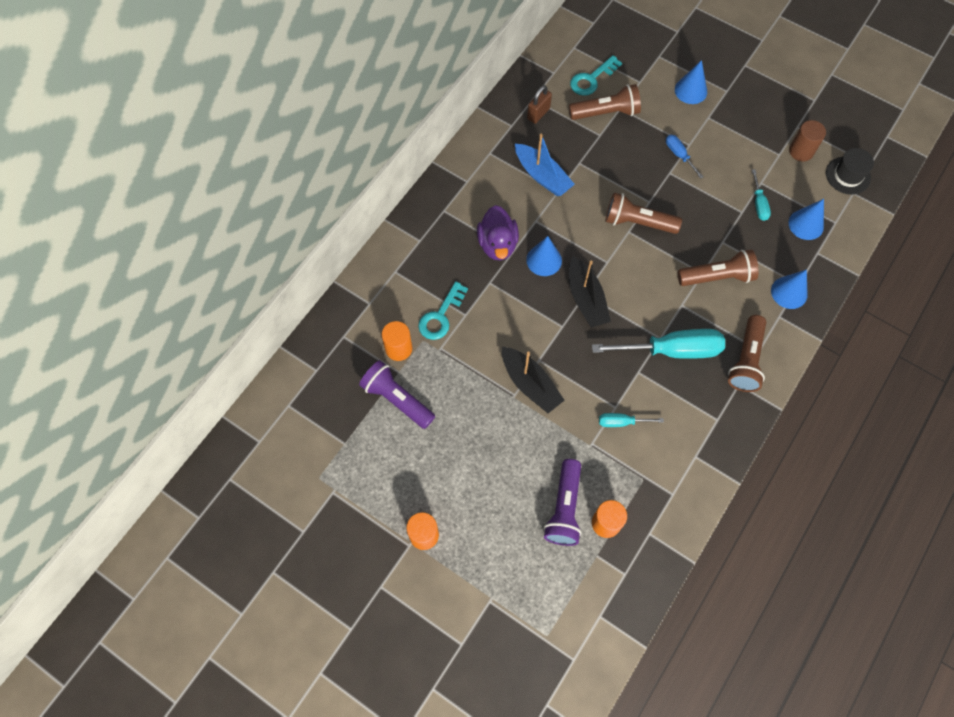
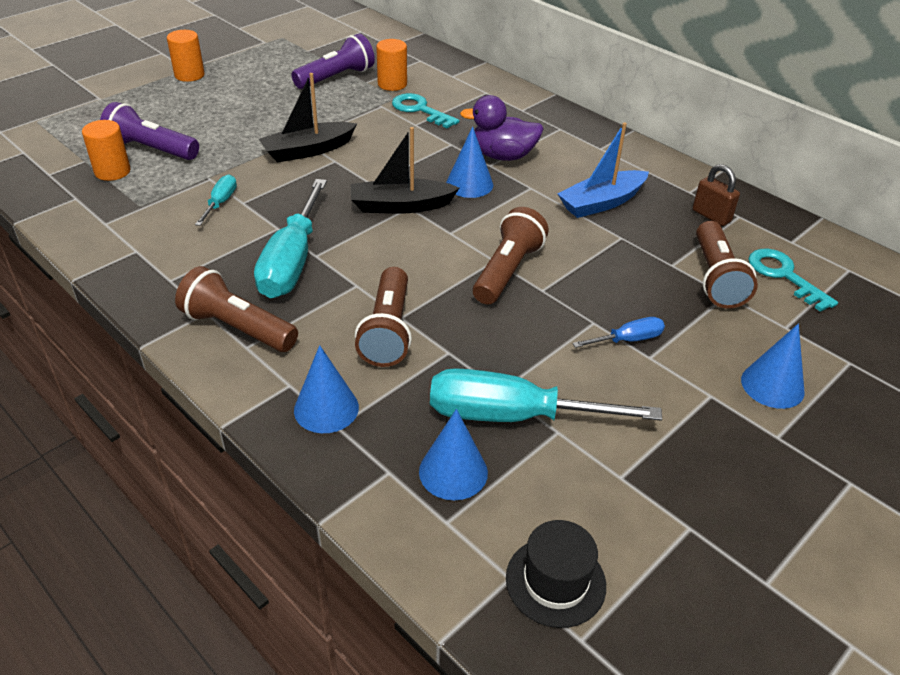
camera: 100 degrees right, 25 degrees down
(759, 203) = (513, 416): turquoise screwdriver -> turquoise screwdriver, size x2.10
(801, 151) = (625, 514): brown cylinder -> none

